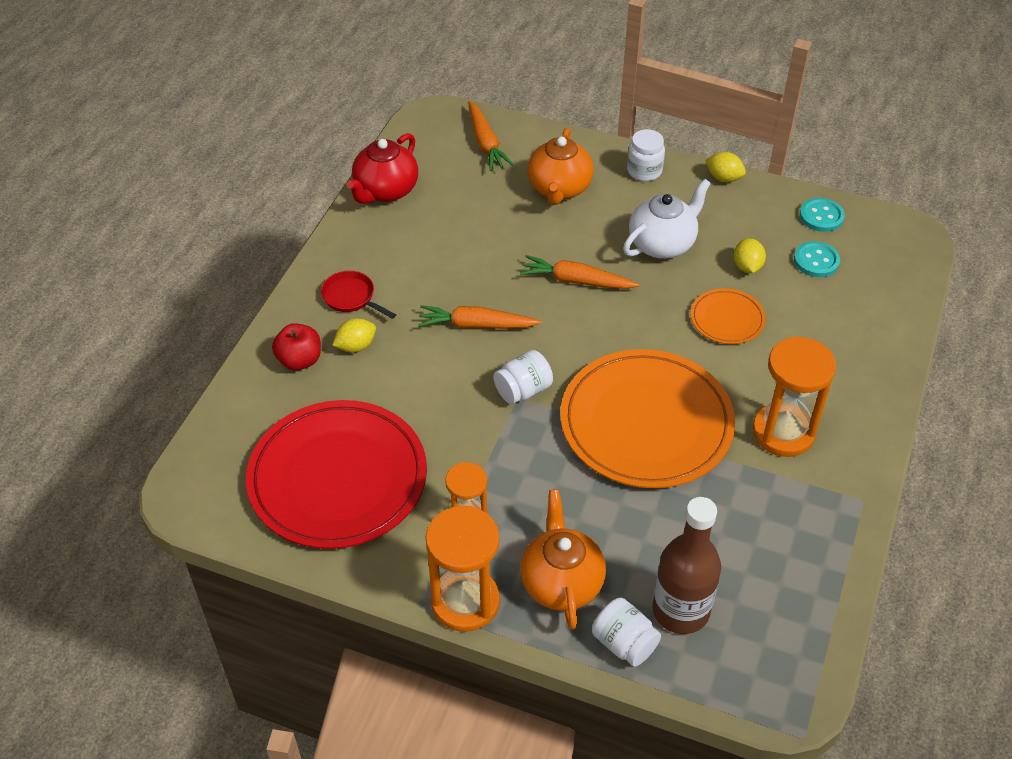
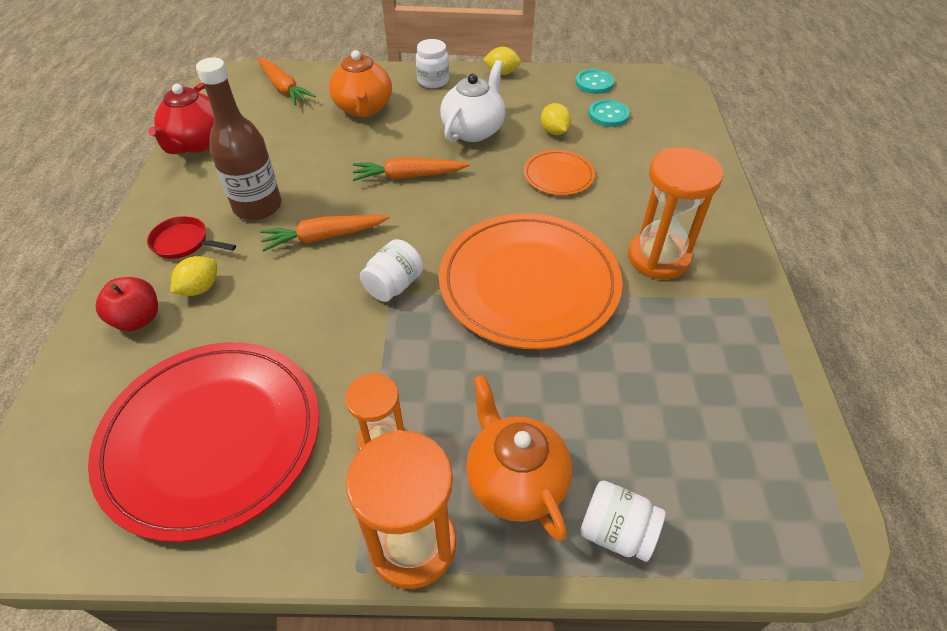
camera: 20 degrees left, 0 degrees up
(680, 610) = (657, 470): brown bottle -> brown bottle (258, 206)

